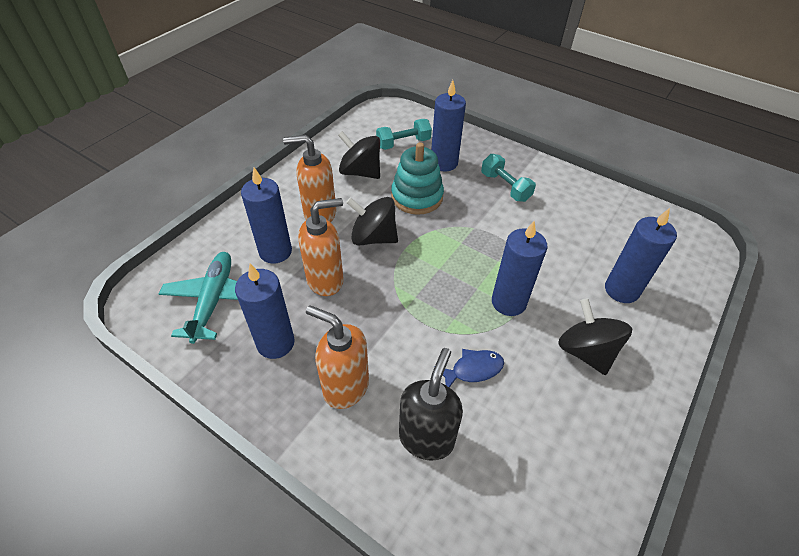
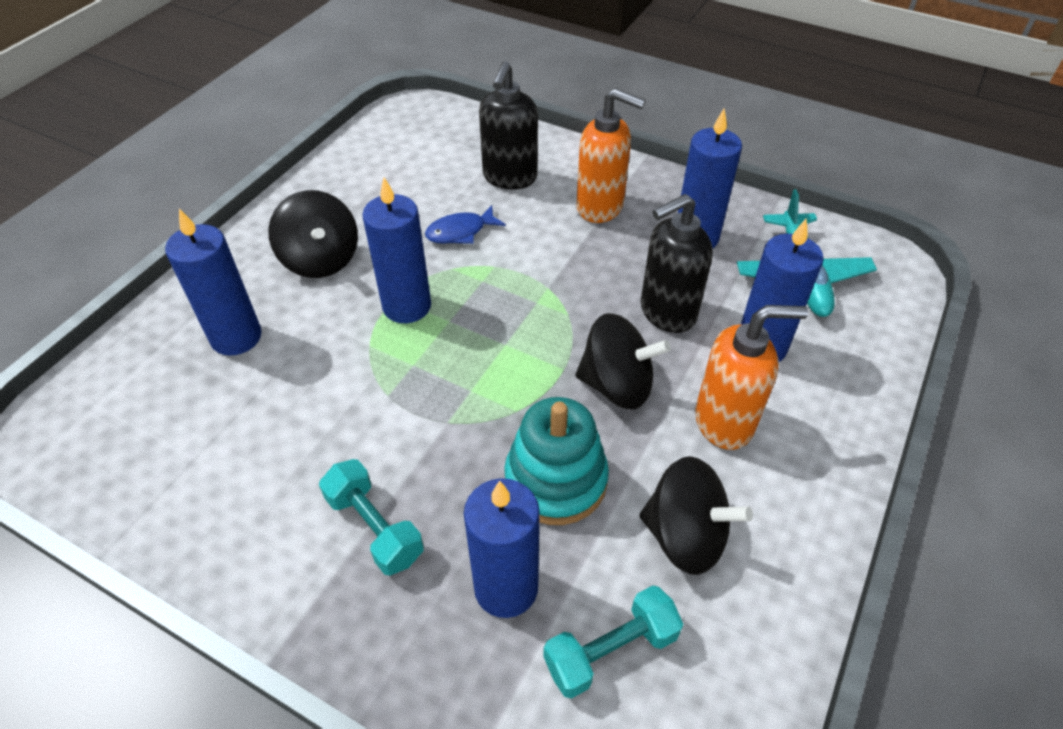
camera: 175 degrees right, 0 degrees up
(325, 280) = (667, 312): orange soap dispenser -> black soap dispenser

